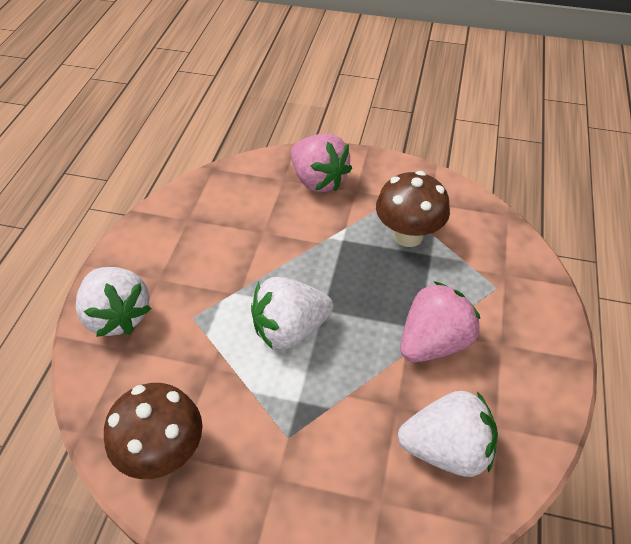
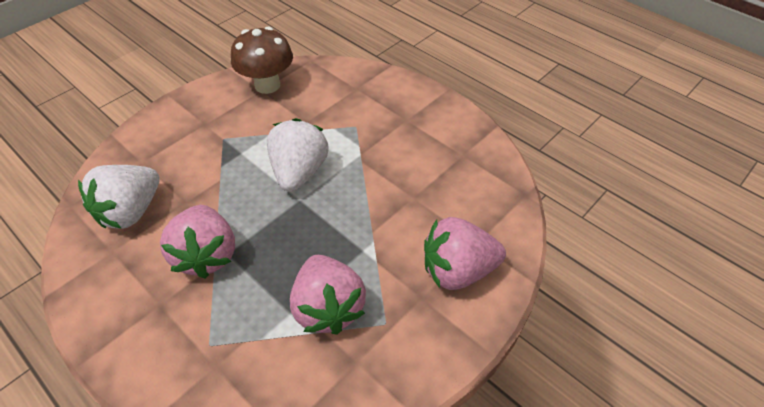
camera: 120 degrees right, 0 degrees up
(118, 316) = (386, 91): white strawberry -> none
(408, 235) = (328, 308): brown mushroom -> pink strawberry

